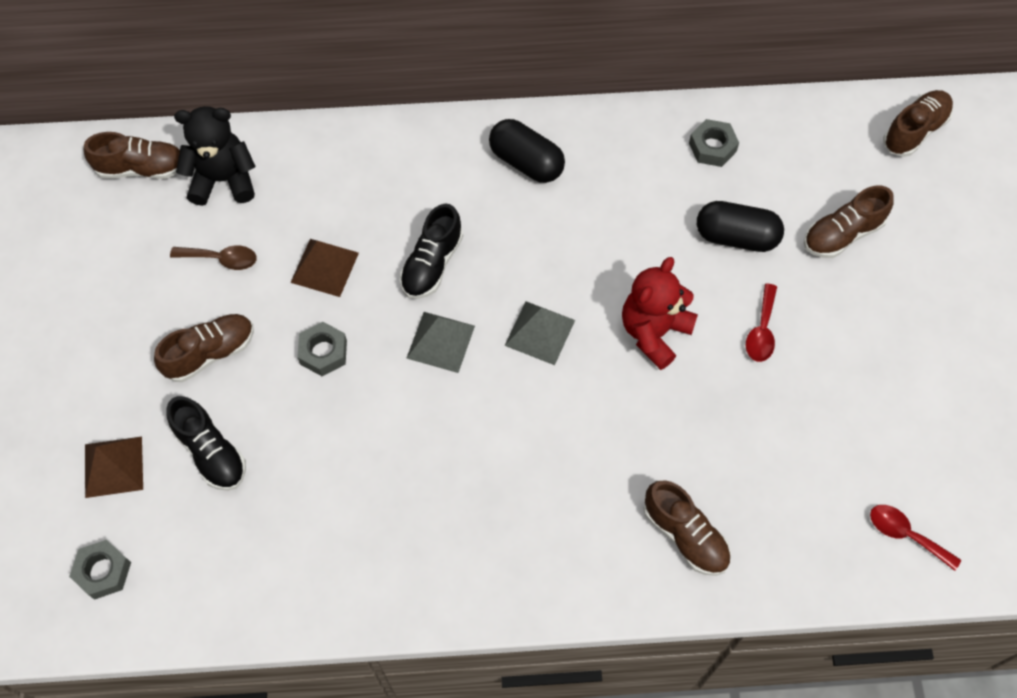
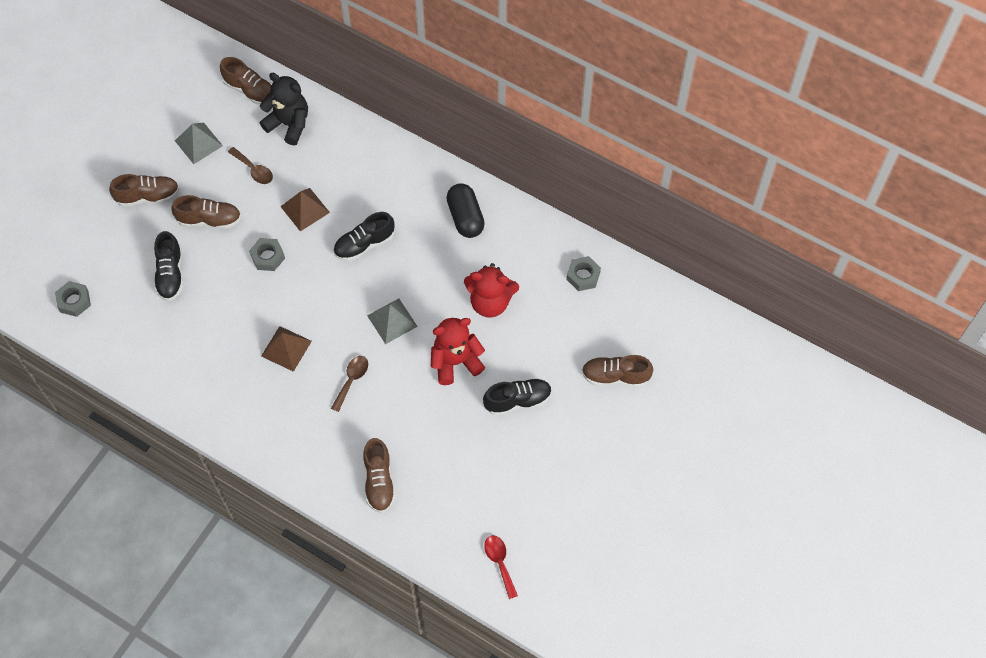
camera: 35 degrees right, 0 degrees up
(113, 466) = (117, 249): brown pyramid -> brown pyramid (286, 348)
(441, 341) = (334, 291): grey pyramid -> grey pyramid (198, 143)
(550, 435) = (352, 380): none -> brown spoon
(635, 239) = (490, 302): none -> red teddy bear
(736, 237) = (550, 338): black capsule -> none
(761, 331) = (517, 400): red spoon -> black shoe
(914, 131) = (717, 343): brown shoe -> brown shoe (148, 196)

